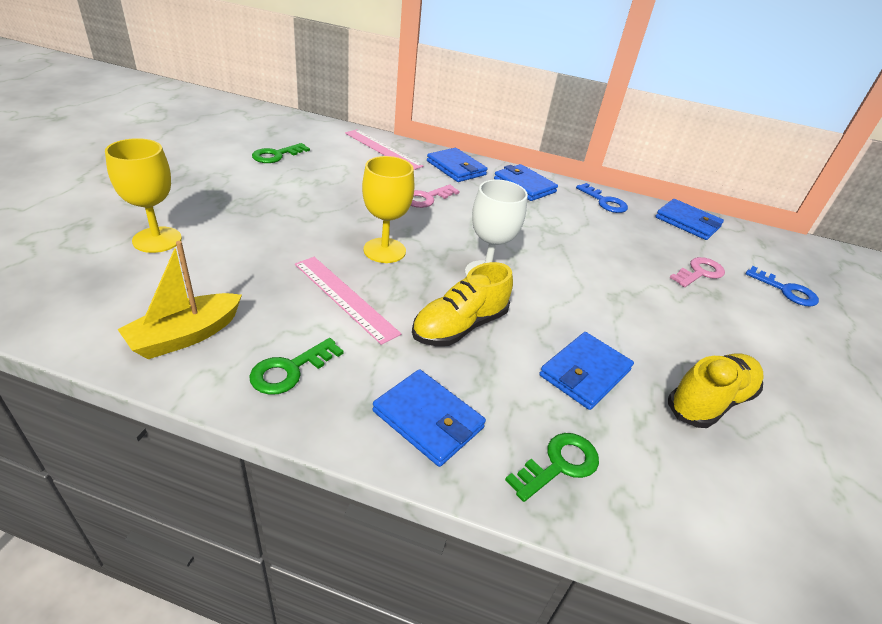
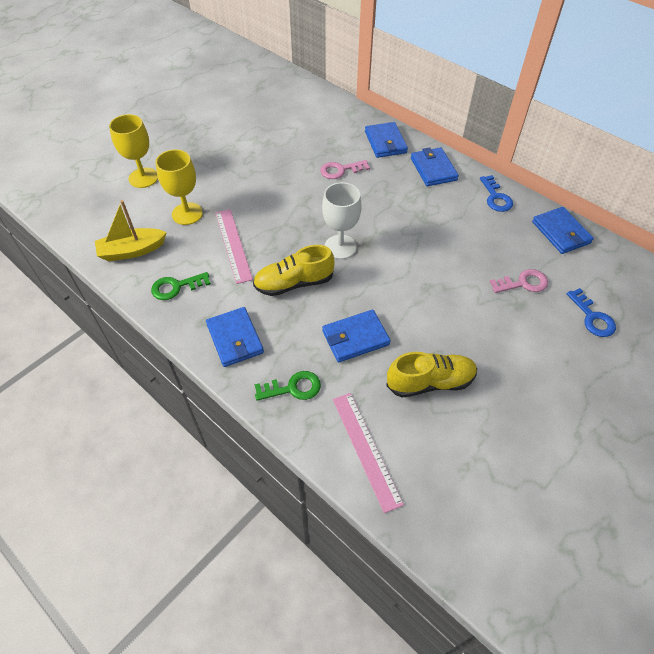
camera: 30 degrees right, 15 degrees up
(276, 155) = (250, 112): green key -> none
(382, 149) = (335, 115): pink ruler -> pink ruler (365, 449)
(384, 250) = (280, 213): yellow goblet -> yellow goblet (187, 214)

